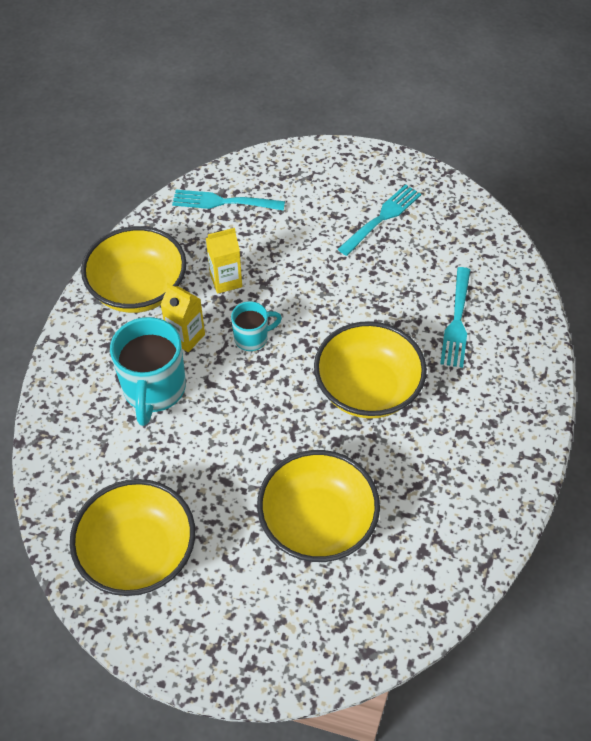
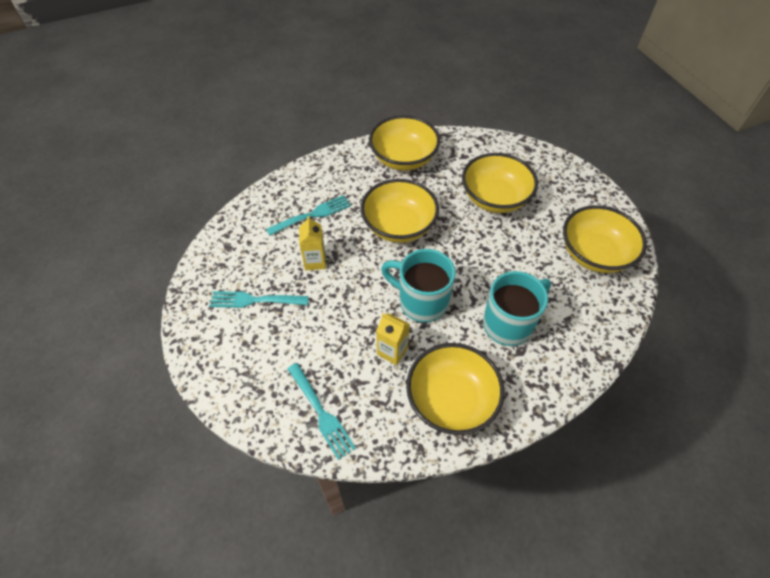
camera: 130 degrees left, 0 degrees up
(186, 337) = (457, 338): yellow carton -> yellow carton (315, 261)
(252, 338) = (421, 301): turquoise mug -> turquoise mug, size x1.83
(477, 475) = (403, 158): none -> yellow bowl

